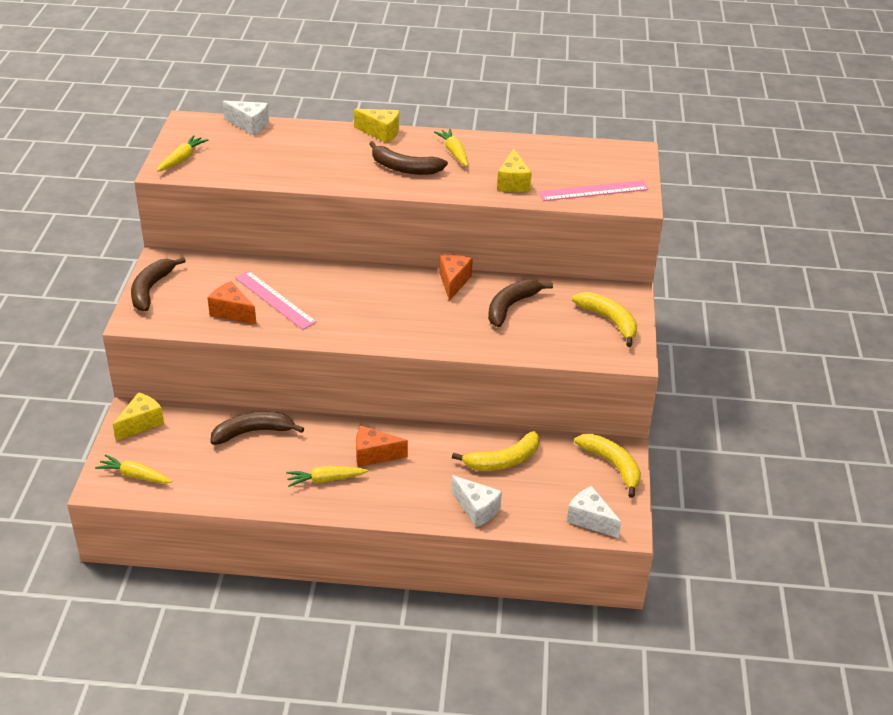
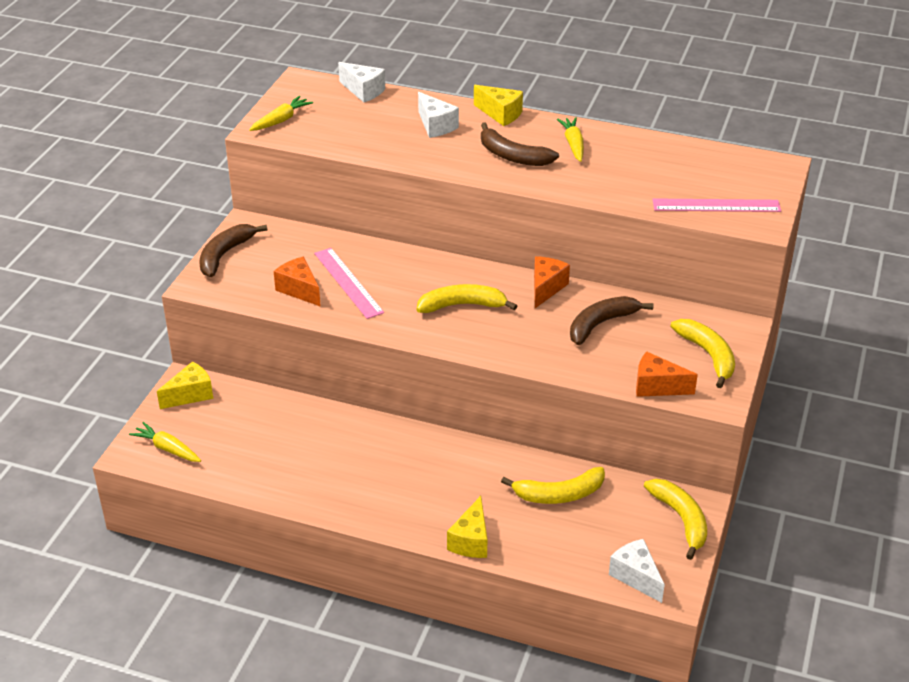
camera: 15 degrees right, 0 degrees up
(253, 432) = (301, 421): brown banana -> none
(325, 480) = (360, 484): yellow carrot -> none
(374, 455) = (420, 466): orange cheese -> orange cheese (657, 387)
(385, 306) = (462, 305): none -> yellow banana
(477, 509) = (513, 543): white cheese -> white cheese (436, 126)
(513, 183) = (627, 186): yellow cheese -> yellow cheese (471, 541)

